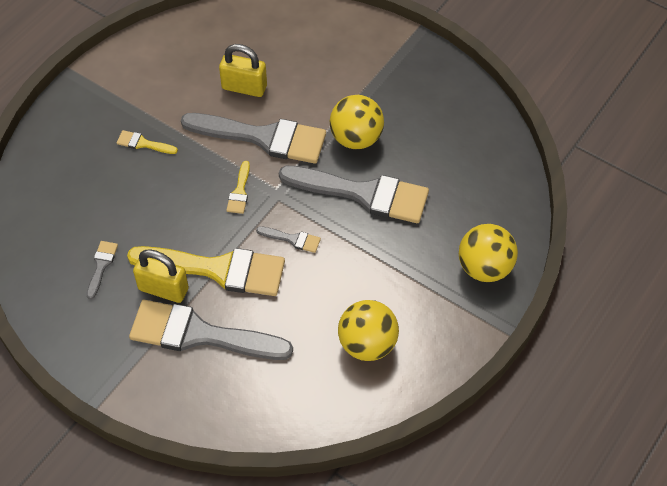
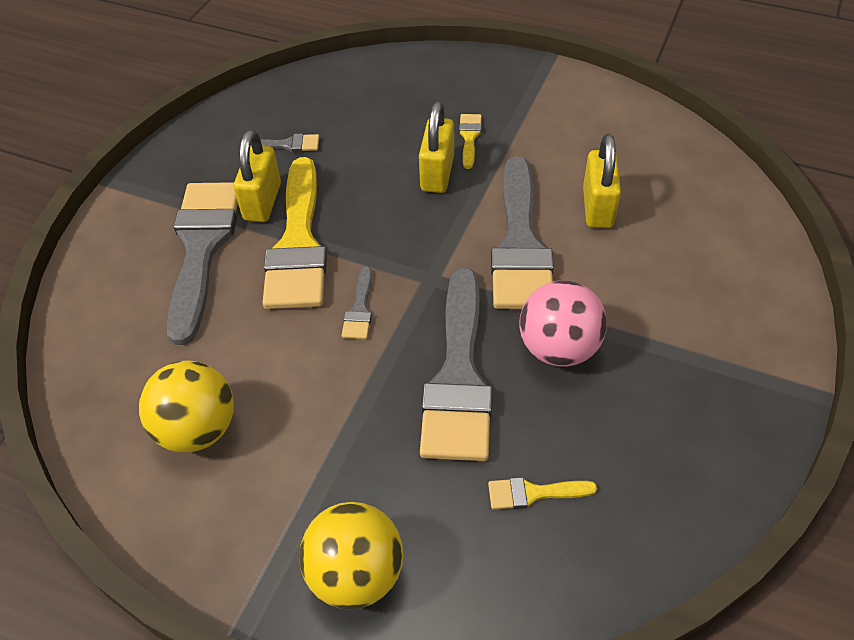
camera: 80 degrees right, 5 degrees down
(175, 171) = (437, 174): none -> yellow padlock
(239, 192) = (423, 239): yellow brush -> yellow brush (533, 493)
(356, 138) = (558, 348): yellow ball -> pink ball

